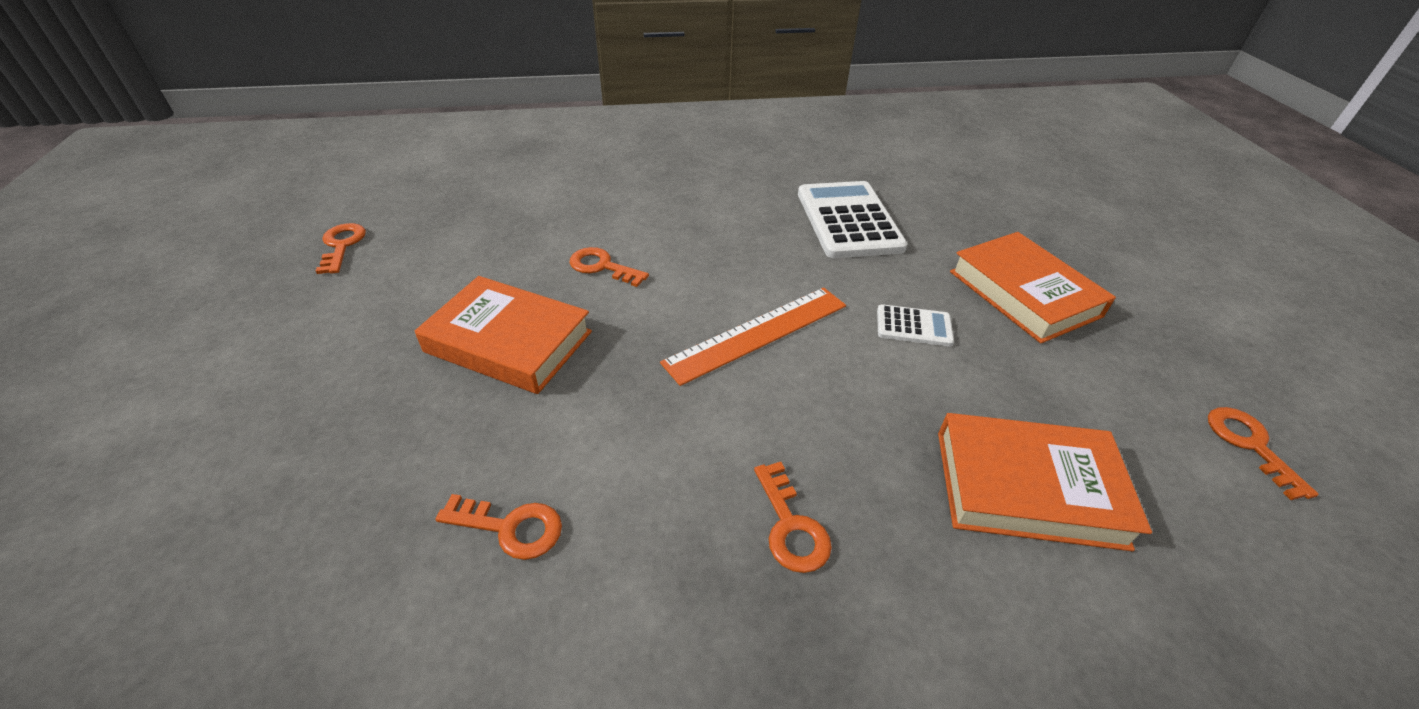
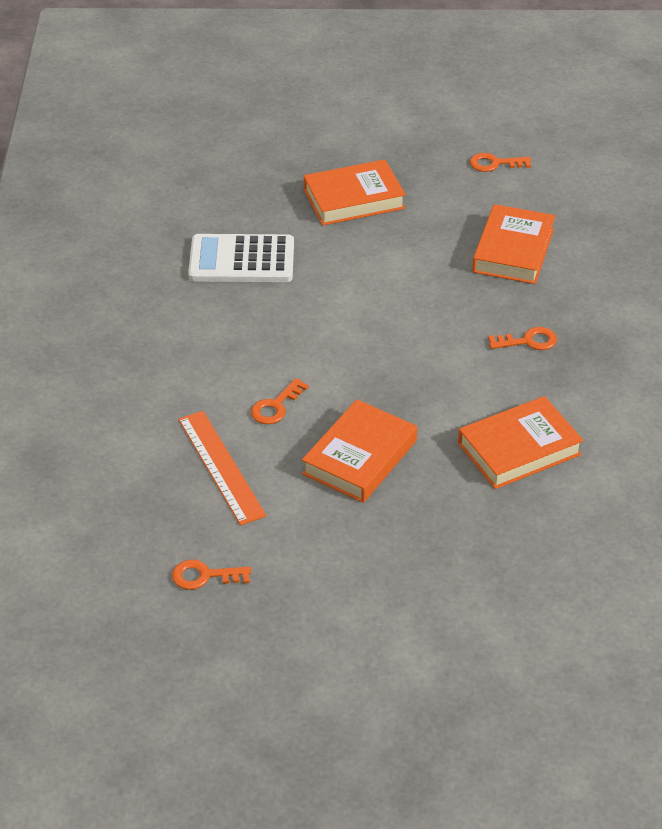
camera: 80 degrees left, 0 degrees up
(510, 528) = (519, 449): orange key -> orange book
(758, 334) = (373, 331): orange ruler -> orange ruler (221, 466)
(913, 326) = (378, 258): white calculator -> none

